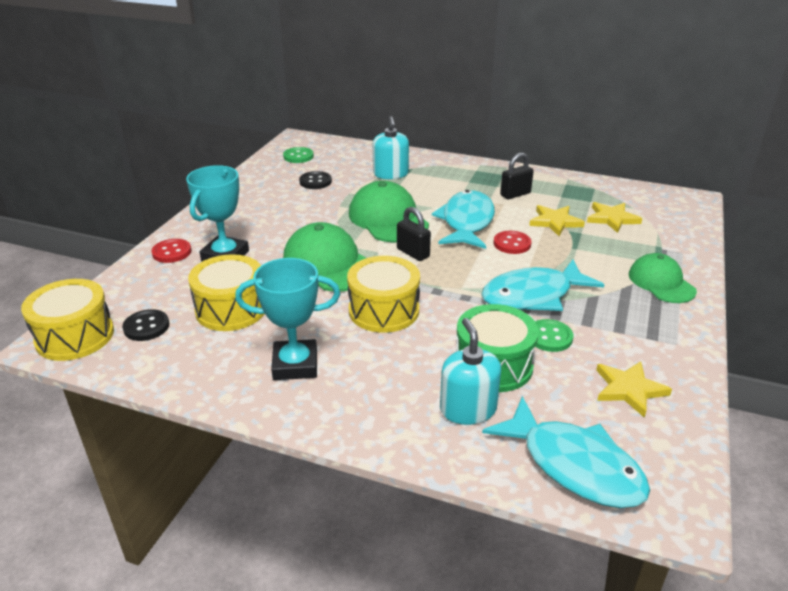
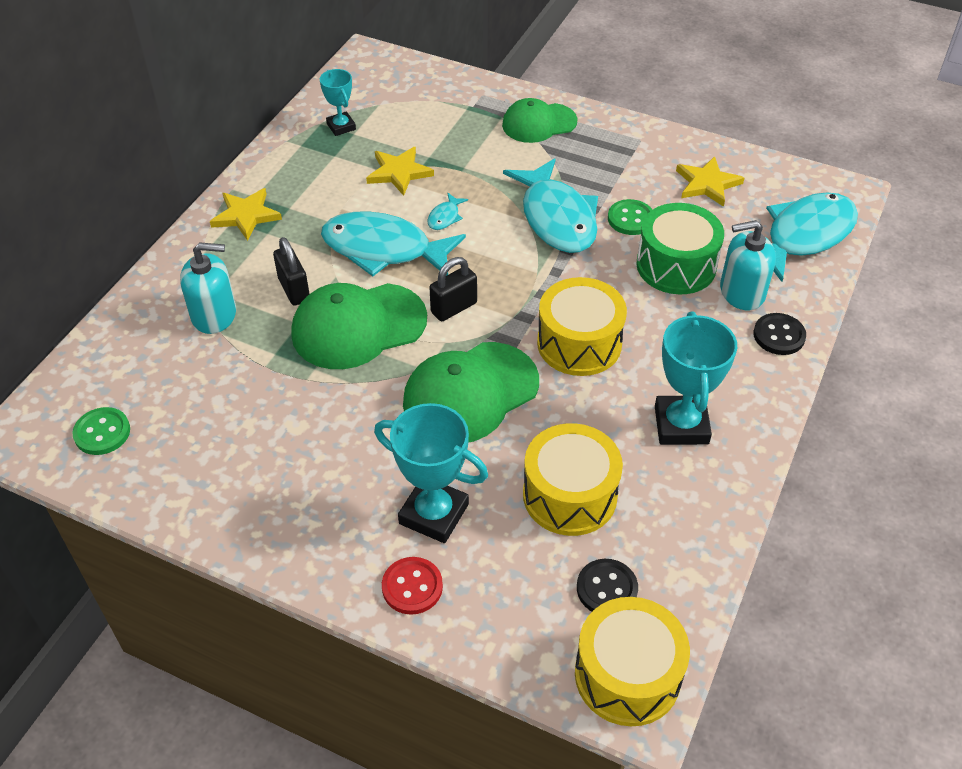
camera: 85 degrees left, 15 degrees up
(315, 181) = (213, 408): black button -> black button (779, 335)
(512, 244) = (445, 217): red button -> turquoise fish
(515, 194) = (317, 194): black padlock -> black padlock (294, 290)
(596, 196) = (341, 127): none -> turquoise trophy
(612, 219) = (400, 126): yellow star -> yellow star (246, 216)

